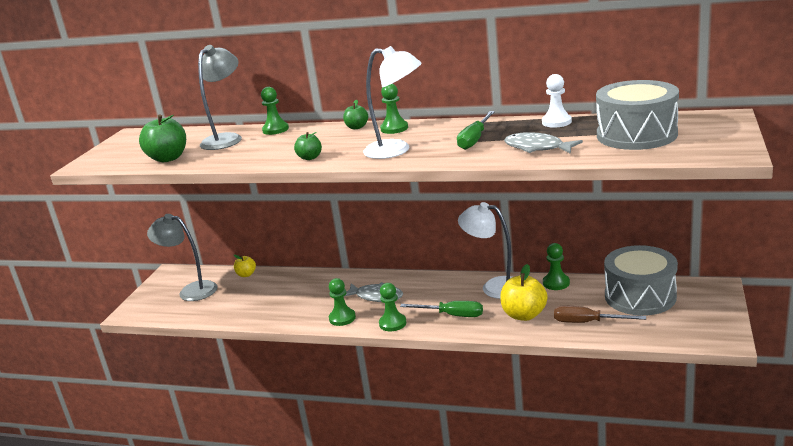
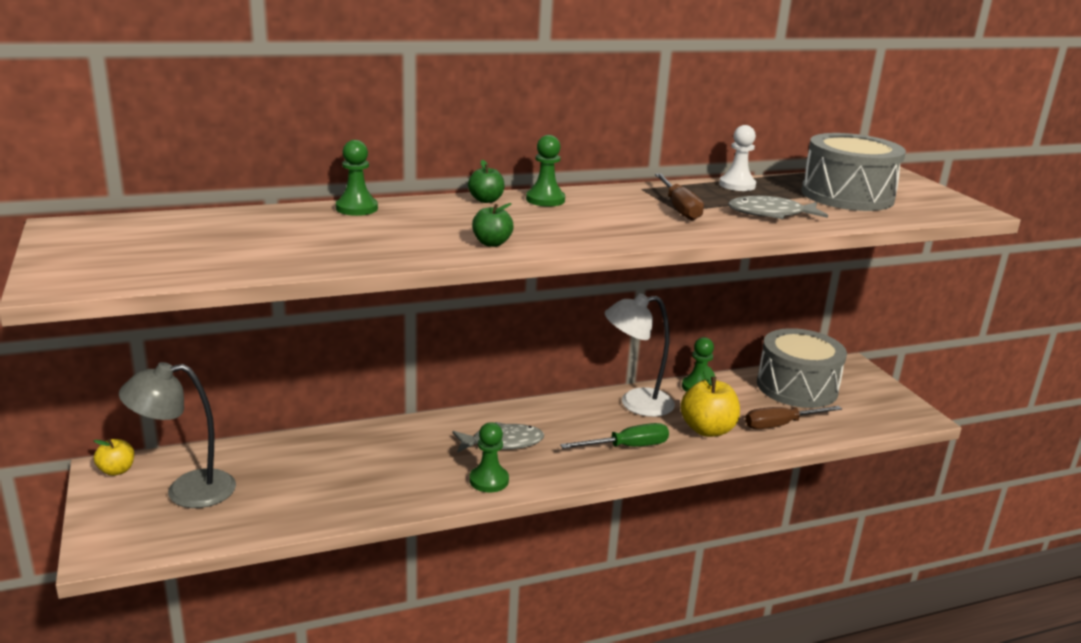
camera: 40 degrees left, 0 degrees up
(168, 158) = (231, 260): green apple -> none
(226, 139) = (292, 225): grey lamp -> none
(246, 274) = (261, 448): yellow apple -> yellow apple (116, 470)
(392, 323) = (566, 473): green pawn -> none
(396, 150) = (601, 226): white lamp -> none
(474, 139) = (679, 208): green screwdriver -> brown screwdriver

